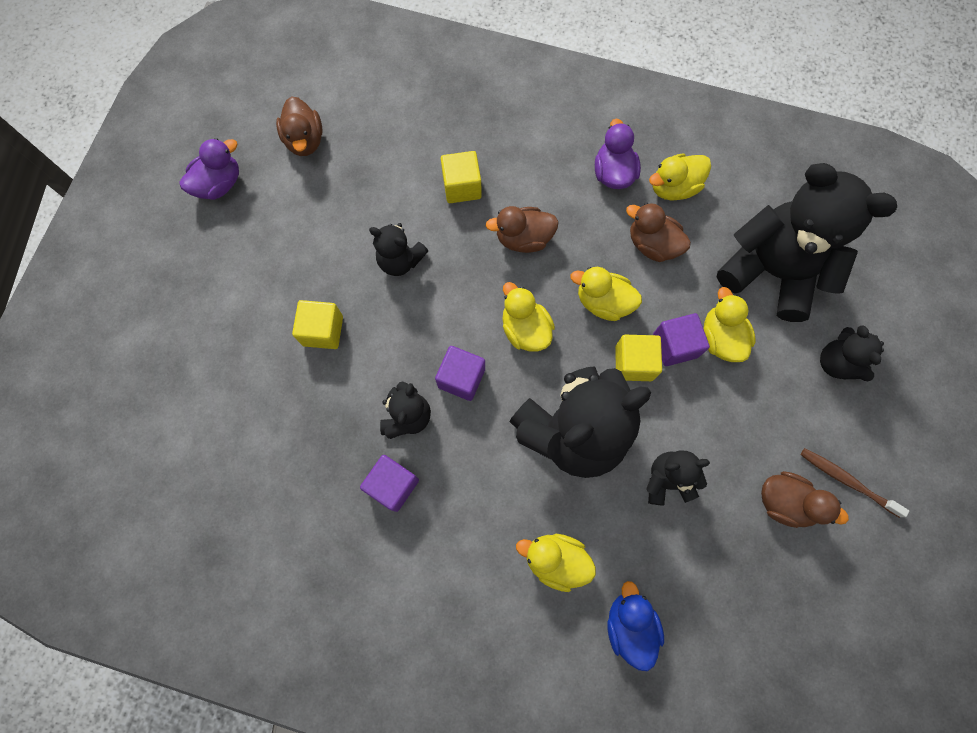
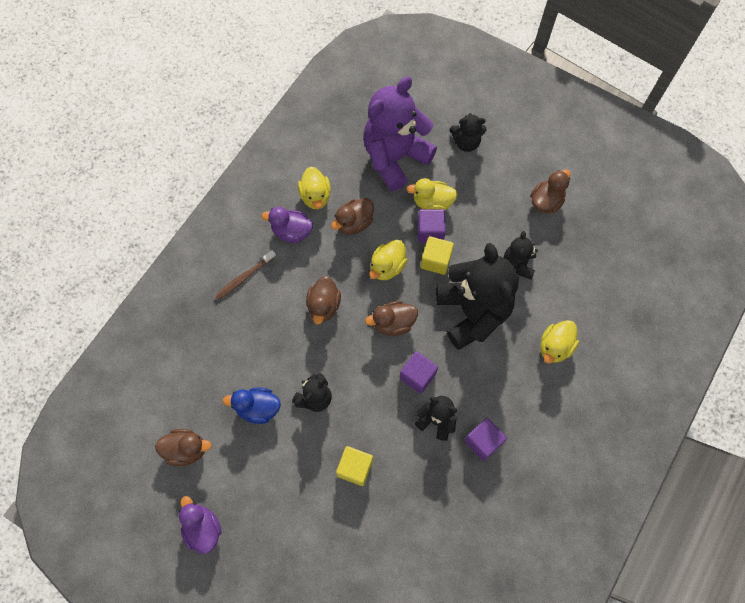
camera: 75 degrees left, 5 degrees down
(462, 187) = (268, 338): yellow cube -> none
(525, 329) = (393, 323): yellow duck -> brown duck
(629, 624) = (602, 314): blue duck -> blue duck (258, 408)
(771, 271) = (395, 158): black teddy bear -> purple teddy bear
(847, 481) = (540, 163): brown toothbrush -> brown toothbrush (244, 277)

